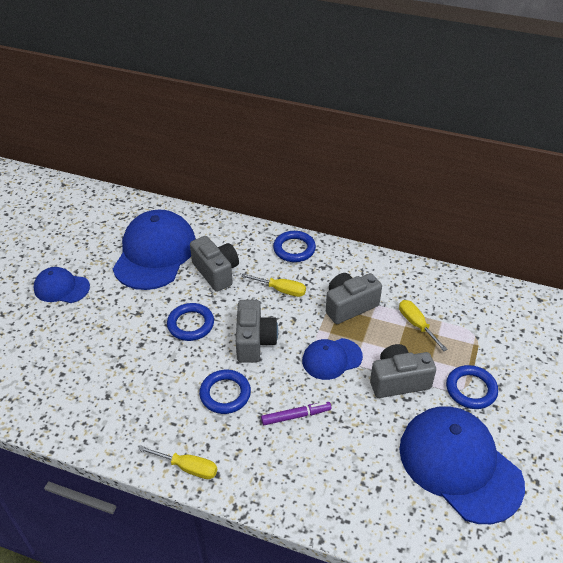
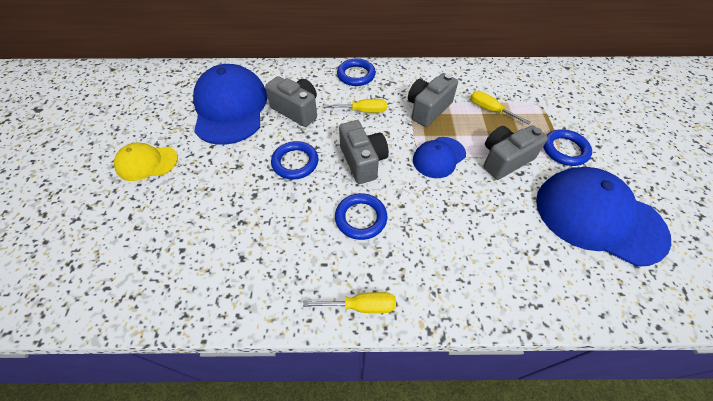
camera: 20 degrees left, 10 degrees up
(61, 288) = (147, 163): blue cap -> yellow cap
(296, 416) = (437, 218): purple marker -> none

